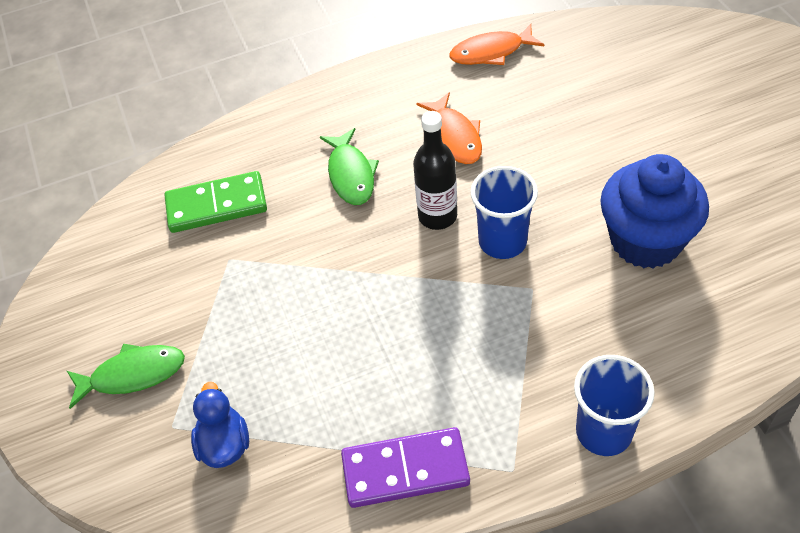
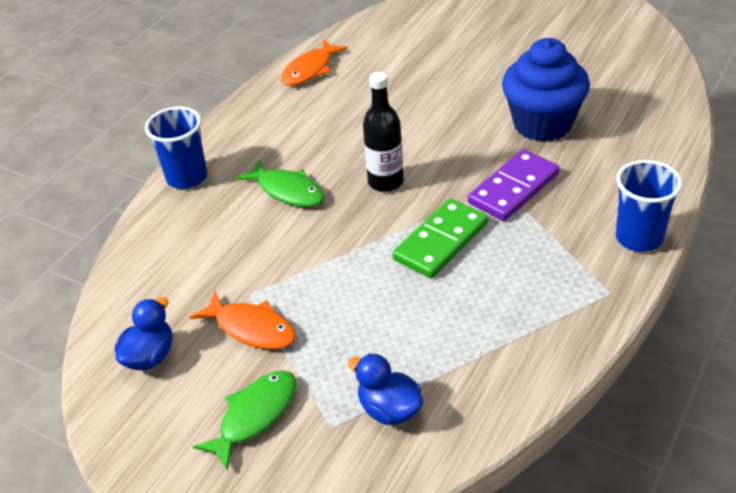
camera: 40 degrees left, 10 degrees down
(116, 268) = (150, 356): none -> blue duck
(217, 205) = (194, 266): green domino -> green domino (440, 241)
(405, 470) = (541, 338): purple domino -> purple domino (514, 189)
(454, 136) = (342, 130): orange fish -> orange fish (251, 328)
(502, 241) = (450, 172): blue cup -> blue cup (187, 177)

